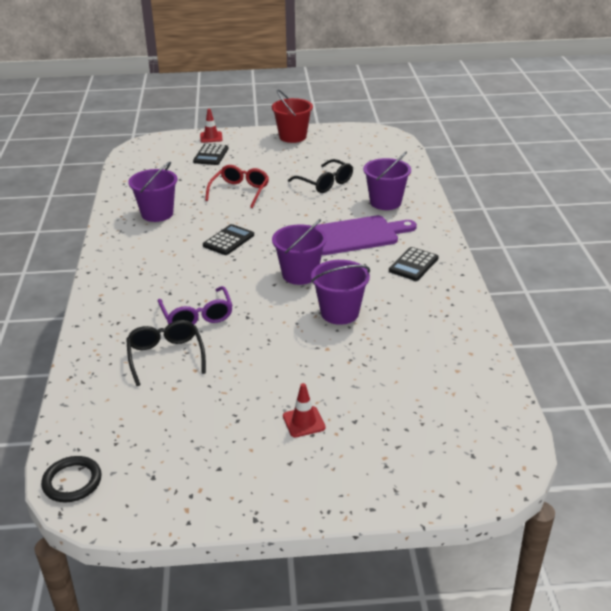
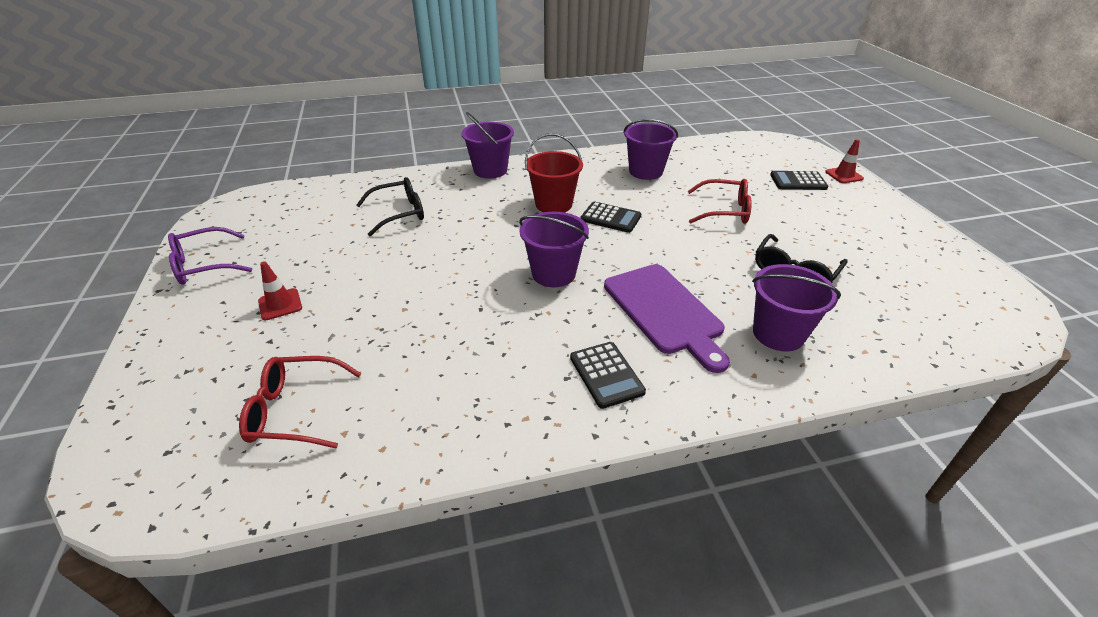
camera: 80 degrees right, 5 degrees up
(72, 482) = (249, 200): black ring -> none
(197, 316) = (463, 220): purple glasses -> purple glasses (204, 265)
(292, 137) = (909, 230): red bucket -> red bucket (553, 204)
(339, 313) = (475, 312): purple bucket -> purple bucket (490, 170)
(413, 265) = (606, 375): black calculator -> black calculator turned 135 degrees counterclockwise
(435, 396) = (295, 410): none -> red glasses

